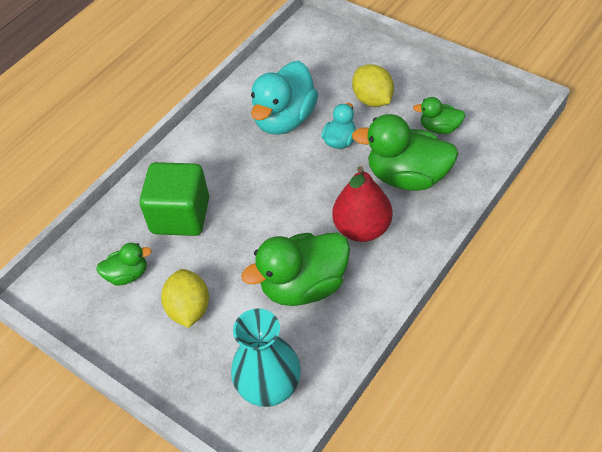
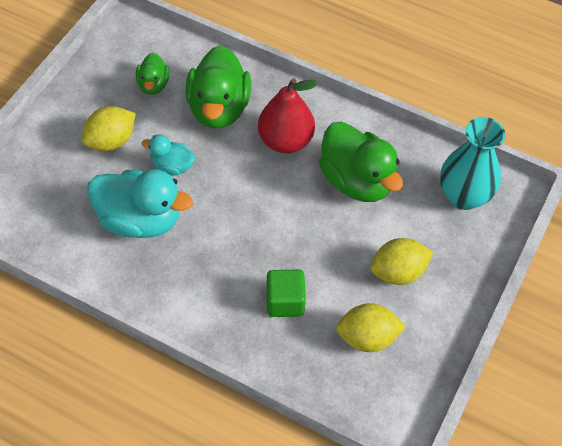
camera: 105 degrees left, 5 degrees up
(127, 275) = (367, 338): green duck -> yellow lemon
(180, 216) = (285, 301): green cube -> green cube, size x0.62

